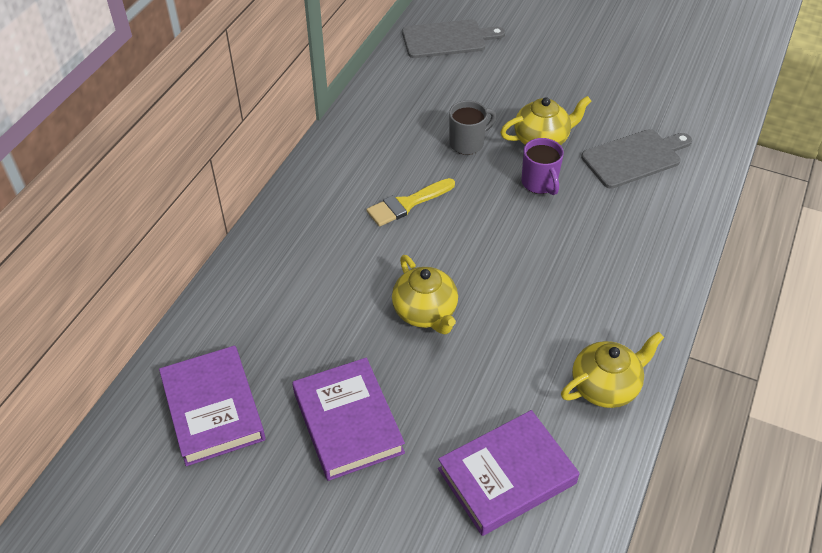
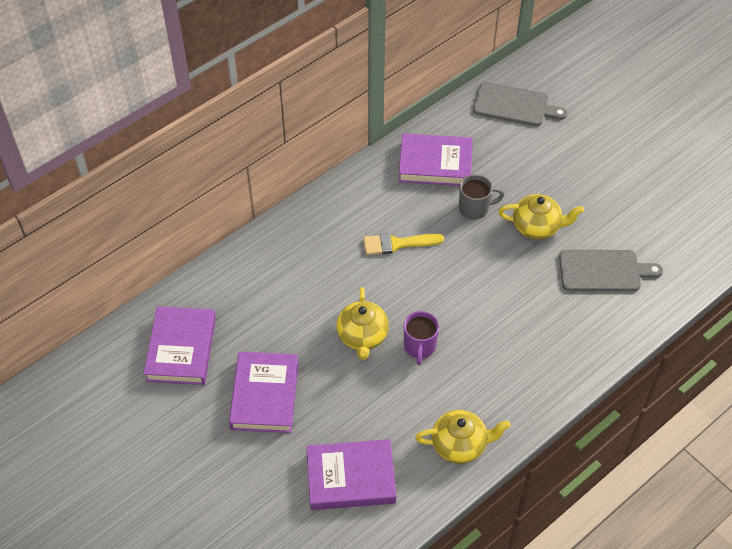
camera: 25 degrees right, 5 degrees up
(400, 115) = (435, 164): none -> purple book
(539, 183) = (511, 265): purple mug -> purple mug (419, 347)

